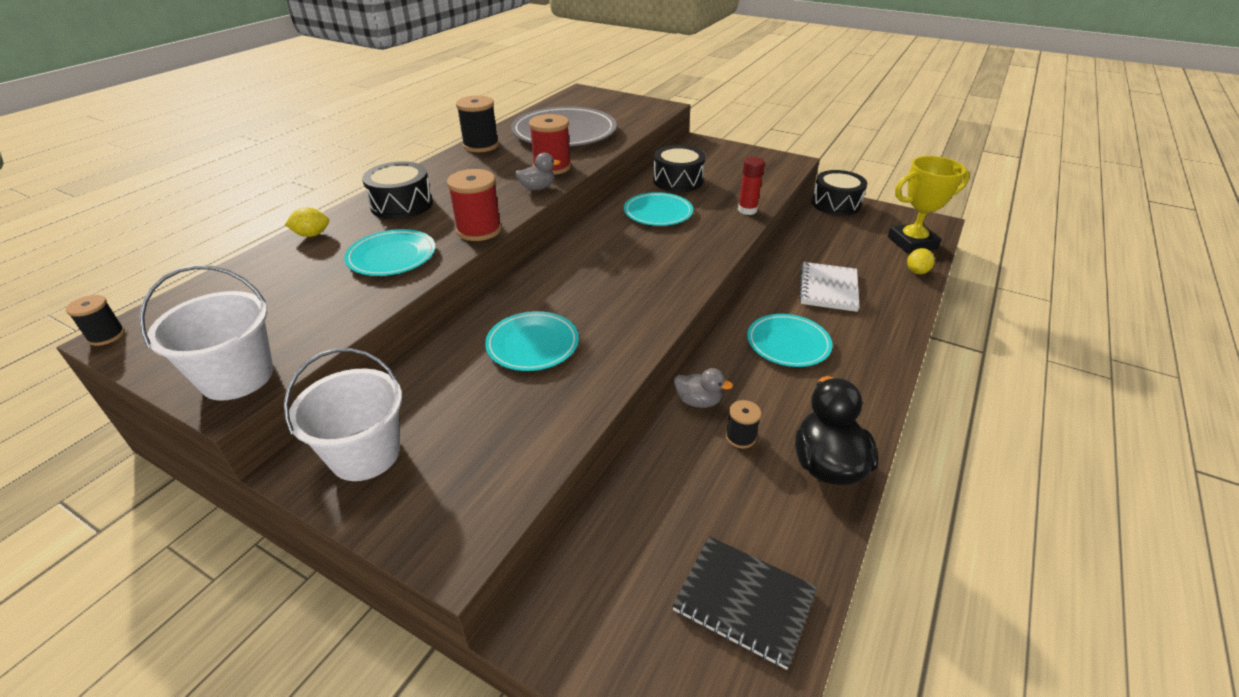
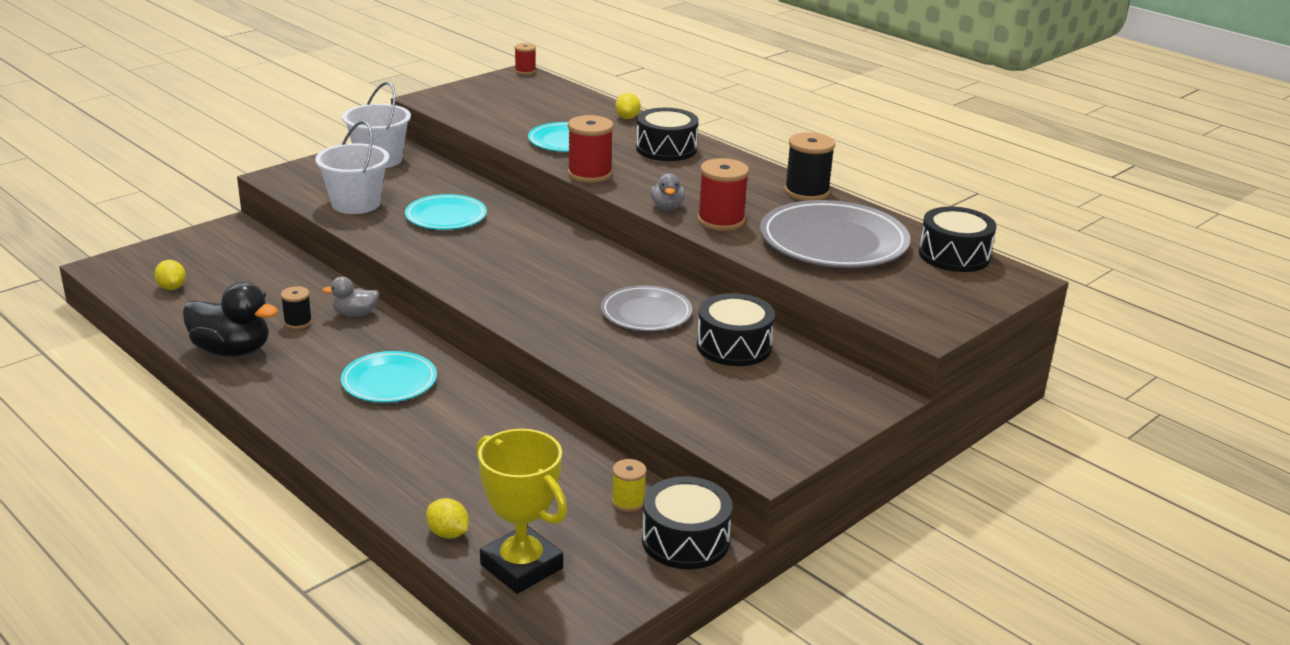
camera: 105 degrees right, 10 degrees down
(106, 336) = (525, 71): black spool -> red spool
(237, 377) = (445, 100): white bucket -> white bucket (356, 203)
(562, 104) = (954, 255): none -> black drum
(658, 213) = (646, 313): turquoise plate -> grey plate
(698, 401) = (355, 314): grey duck -> grey duck turned 45 degrees clockwise
(744, 601) = (172, 287): black notebook -> yellow lemon
(747, 210) = (617, 374): red glue stick -> none
(823, 223) = (628, 501): none -> yellow spool
(828, 288) = (463, 443): white notebook -> none
(912, 243) = (521, 566): yellow trophy -> yellow trophy turned 45 degrees counterclockwise

